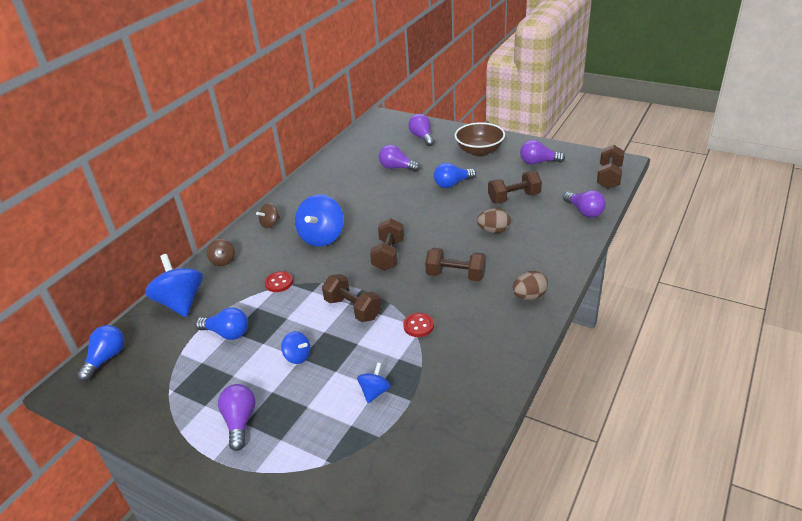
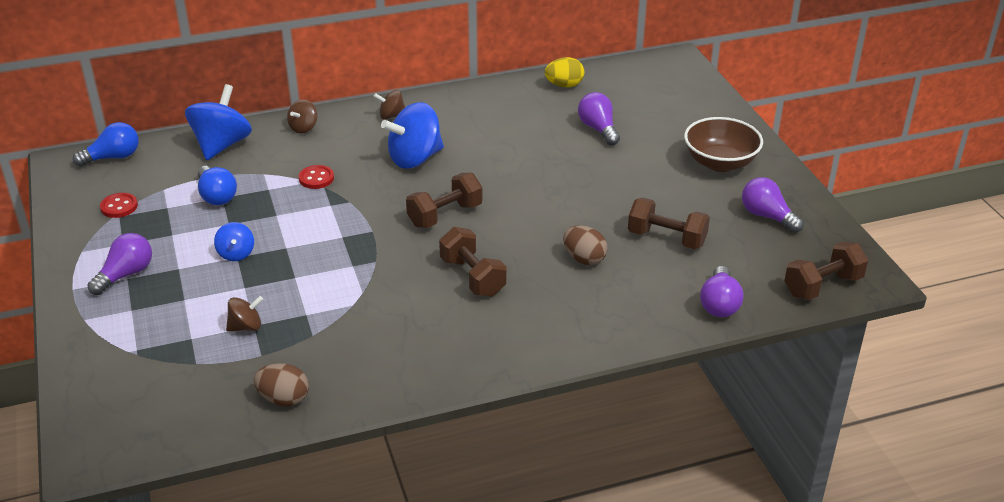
camera: 40 degrees right, 0 degrees up
(344, 157) = (564, 85): none -> yellow egg
(353, 309) = (337, 244): brown dumbbell -> none
(375, 392) = (246, 327): blue spinning top -> brown spinning top
(418, 326) = (365, 299): red button -> red button (119, 207)
(422, 137) = (682, 109): purple light bulb -> none
(452, 184) = (626, 182): blue light bulb -> none
(529, 296) = (506, 346): brown egg -> brown egg (284, 399)

